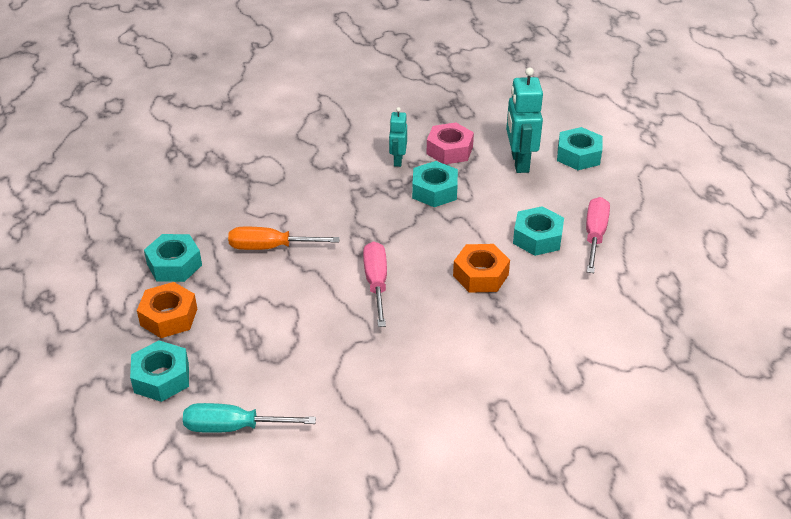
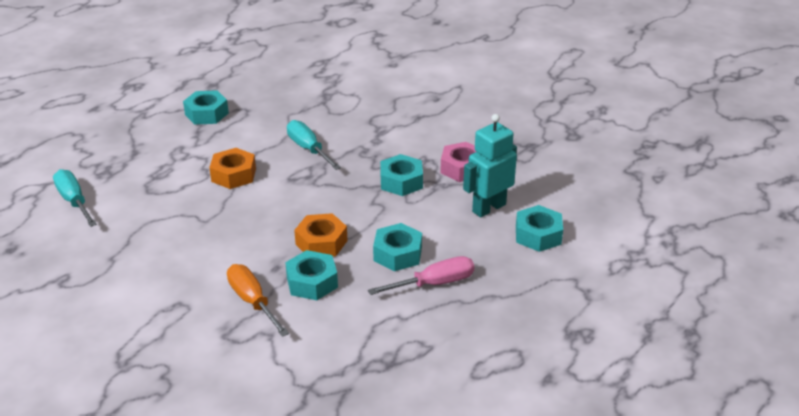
camera: 55 degrees right, 5 degrees down
(161, 378) = (98, 156): turquoise nut -> turquoise nut (312, 282)
(169, 317) = (155, 134): orange nut -> orange nut (233, 175)
(271, 247) = (260, 140): orange screwdriver -> orange screwdriver (253, 301)
(322, 222) = (309, 149): none -> turquoise screwdriver
(376, 283) = (264, 199): pink screwdriver -> none
(397, 160) = (419, 150): turquoise robot -> none

